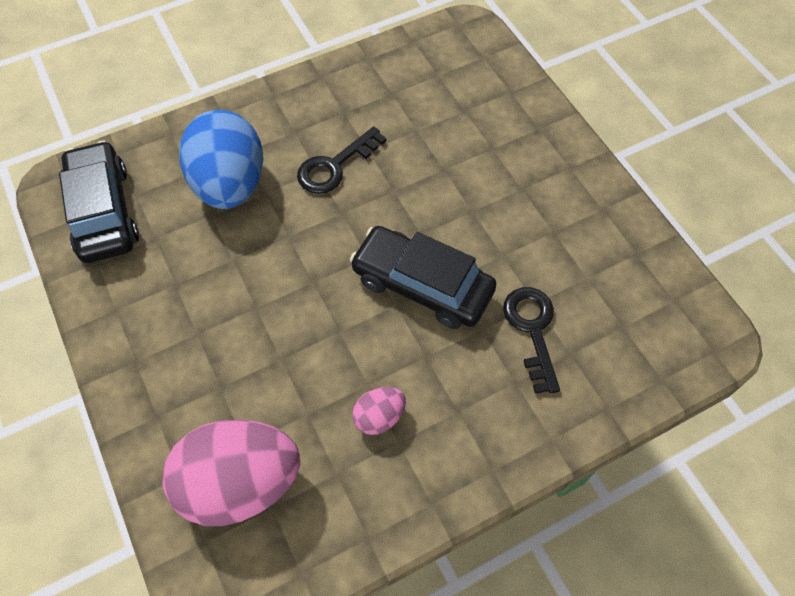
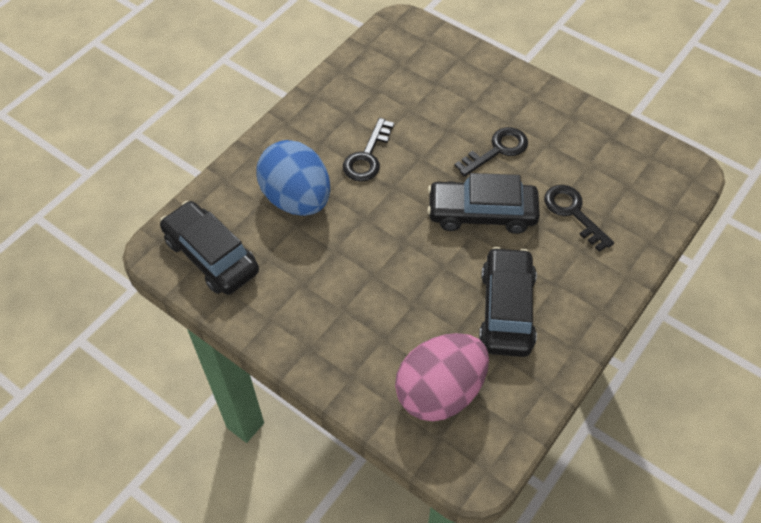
camera: 25 degrees left, 5 degrees down
(379, 417) = (507, 309): pink egg -> black car
(487, 216) = (497, 150): none -> black key

